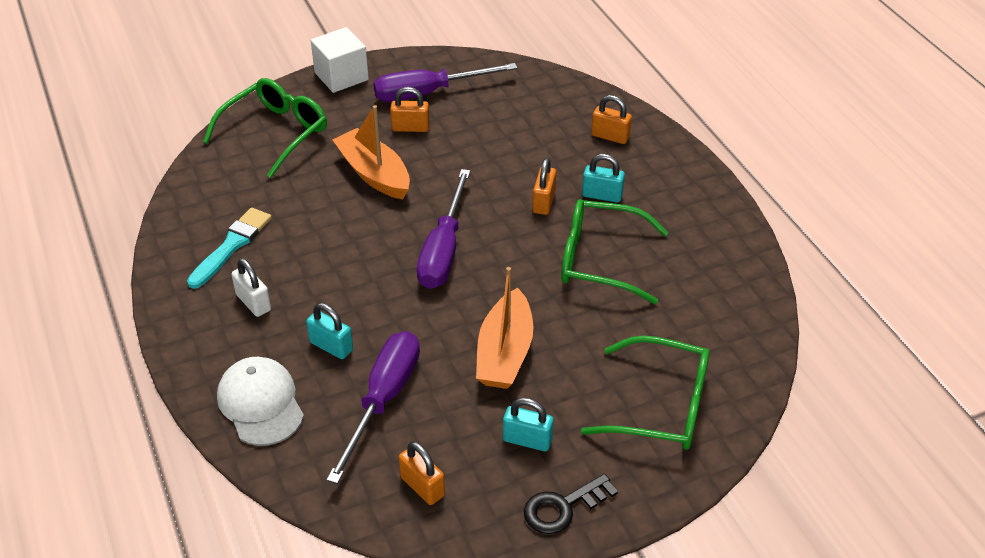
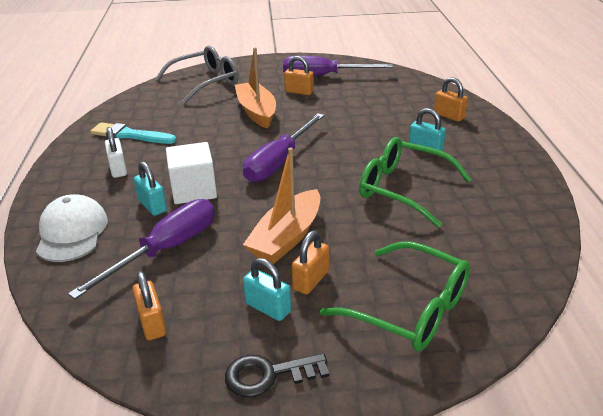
camera: 20 degrees right, 10 degrees down
(232, 246) = (130, 135): turquoise brush -> turquoise brush turned 120 degrees counterclockwise
(275, 133) = (205, 82): green glasses -> grey glasses
(341, 76) = (269, 61): white cube -> white cube (194, 190)
(544, 202) = (375, 146): orange padlock -> orange padlock (311, 280)

